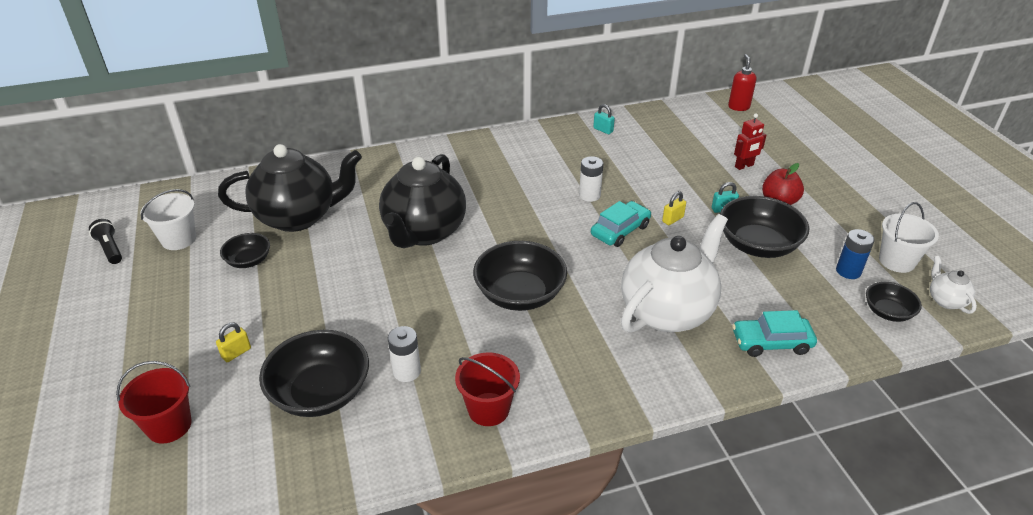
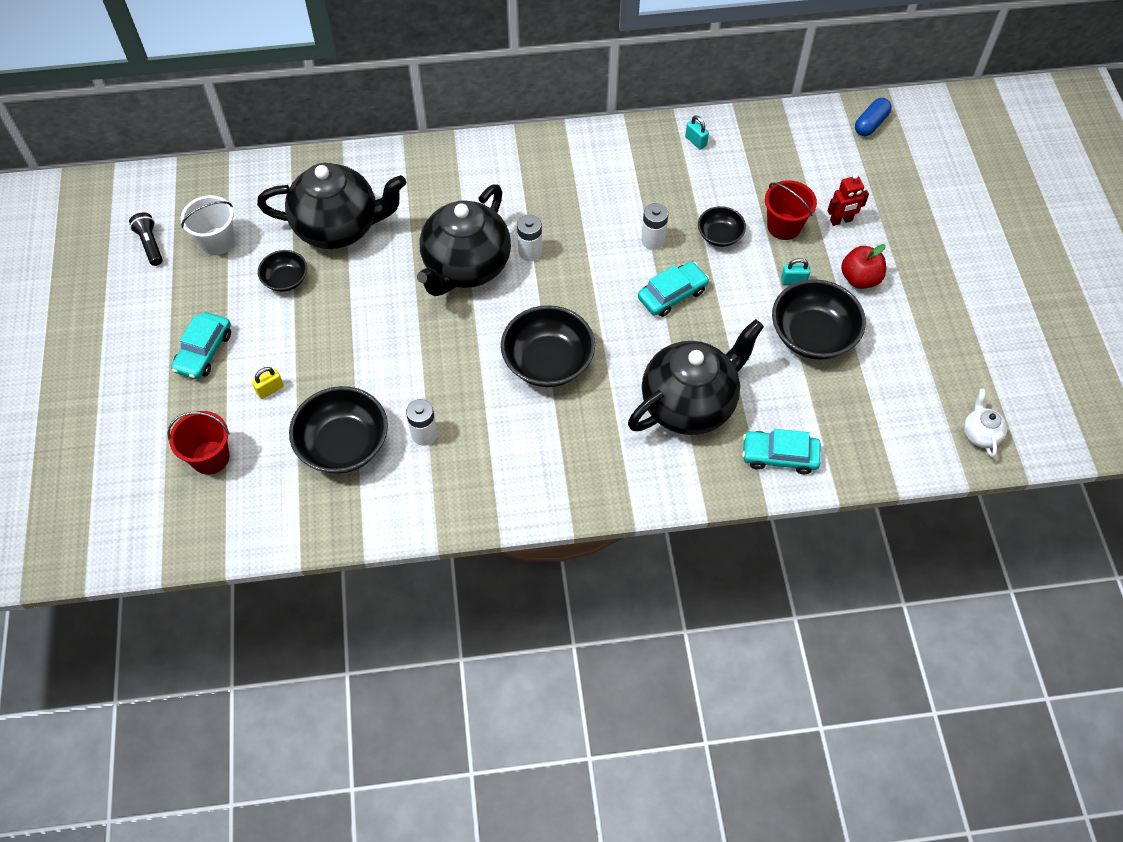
camera: 10 degrees right, 20 degrees up
(163, 329) = (204, 351): none -> turquoise car
(481, 215) = (530, 252): none -> white battery
(488, 409) = (491, 485): red bucket -> red bucket (784, 226)
(667, 311) = (689, 404): white teapot -> black teapot
(672, 219) = (733, 287): yellow padlock -> none
(738, 107) = (871, 124): red soap dispenser -> blue capsule
(848, 271) = (895, 383): blue battery -> none
(887, 312) = (912, 439): black bowl -> black bowl (720, 235)
(896, 261) = (953, 378): white bucket -> none

